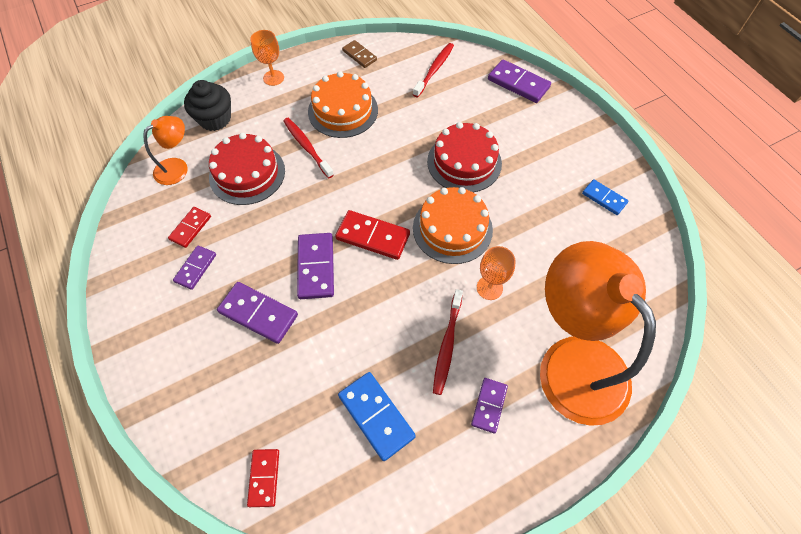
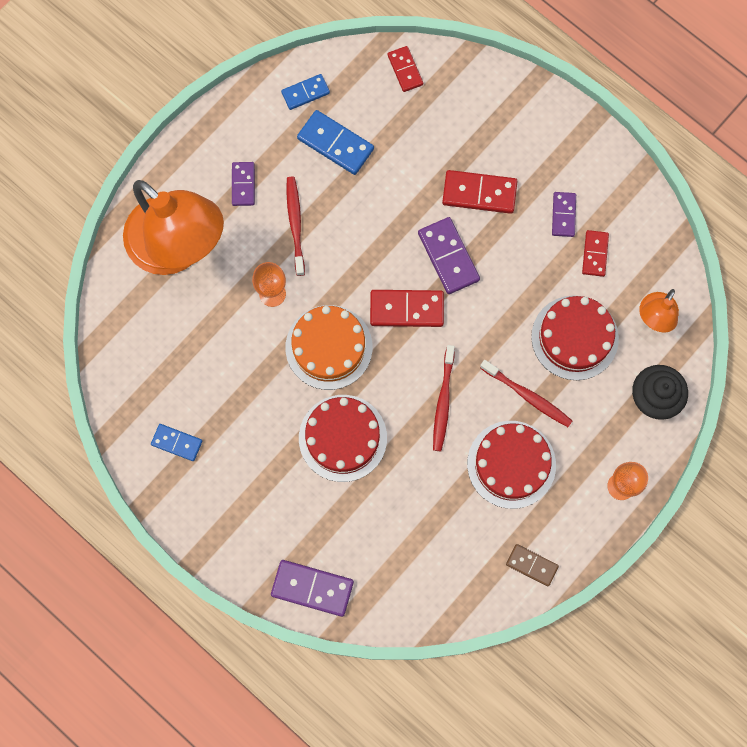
camera: 160 degrees right, 15 degrees up
(258, 313) = (479, 193): purple domino -> red domino
(343, 111) = (511, 464): orange cake -> red cake
(386, 492) = (305, 93): none -> blue domino
(434, 70) = (426, 574): red toothbrush -> red toothbrush (443, 402)

